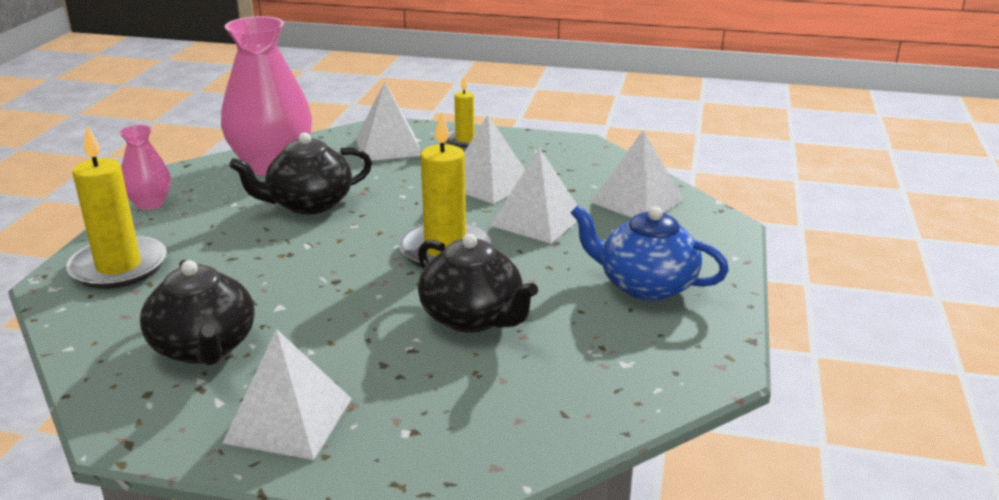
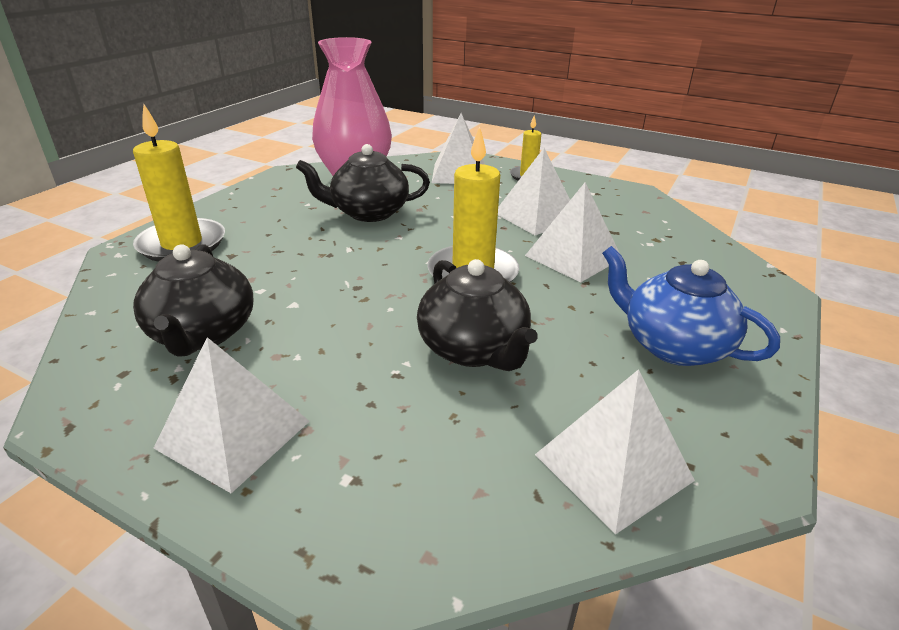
camera: 15 degrees right, 5 degrees up
(150, 203) = (241, 194): pink vase -> none
(637, 201) = (681, 252): white pyramid -> white pyramid (613, 467)

